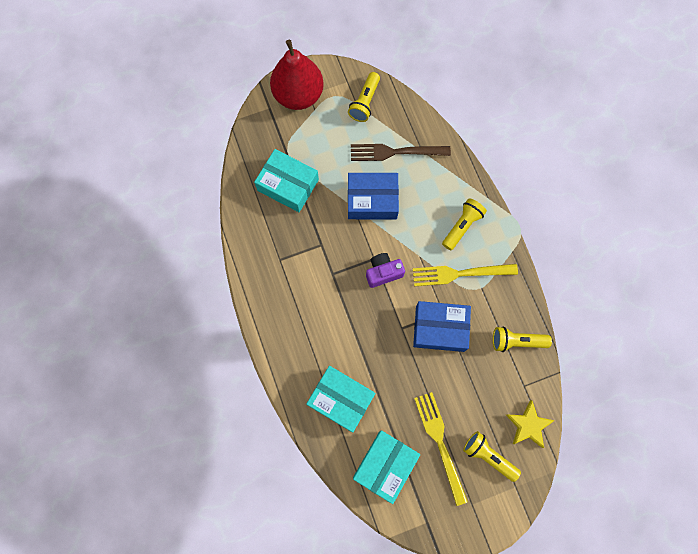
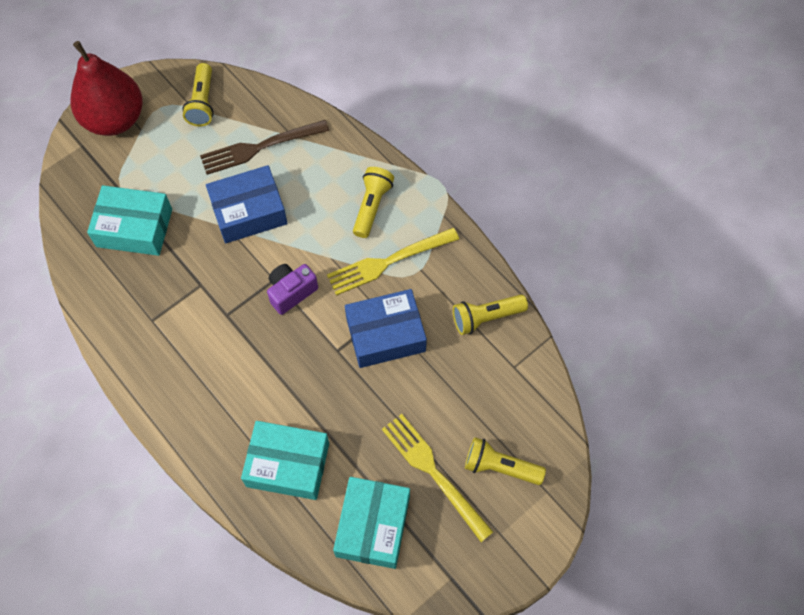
camera: 20 degrees left, 10 degrees down
(528, 425) = (536, 412): yellow star -> none

